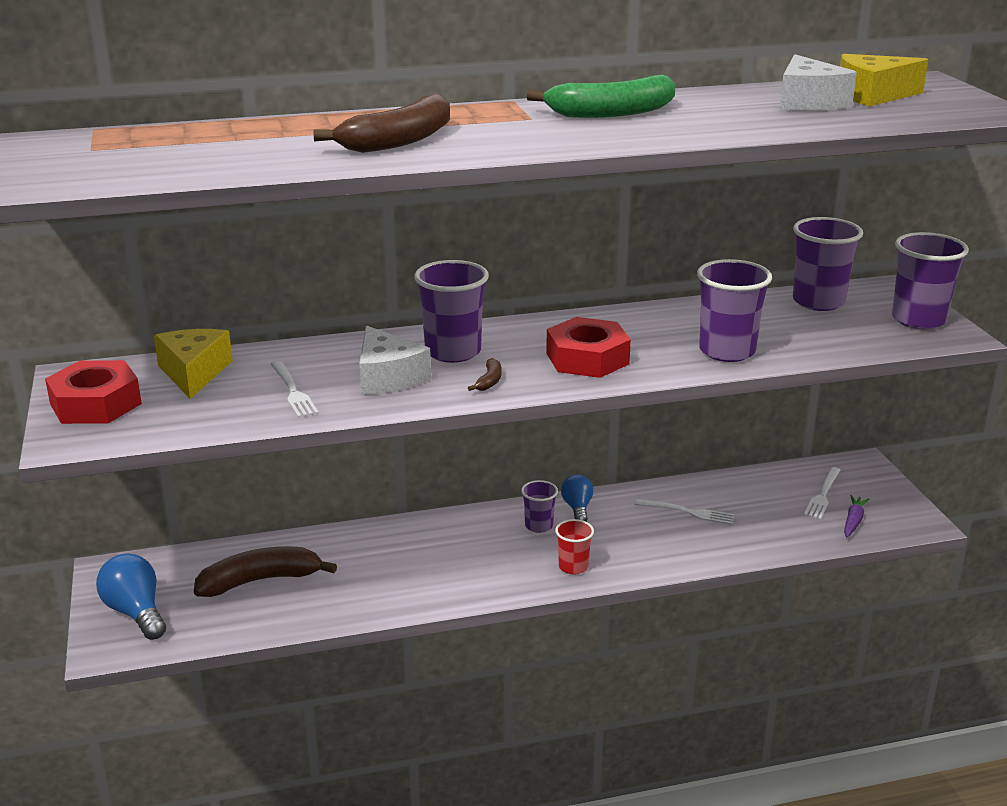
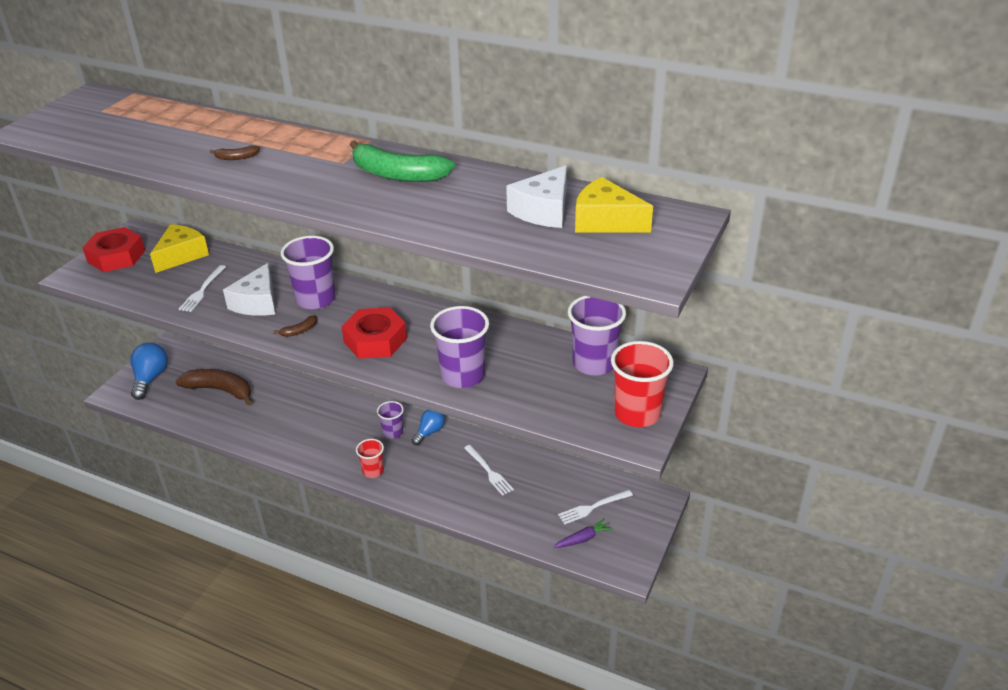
camera: 40 degrees right, 10 degrees up
(399, 141) = (236, 157): brown banana -> brown banana, size x0.43
(918, 320) = (637, 413): purple cup -> red cup

